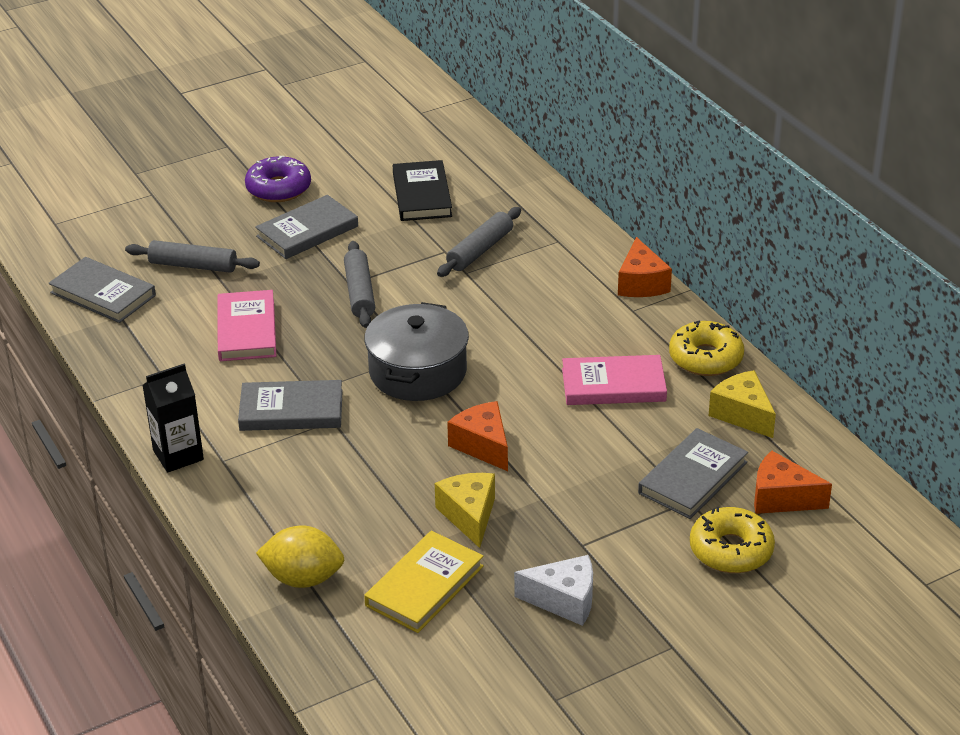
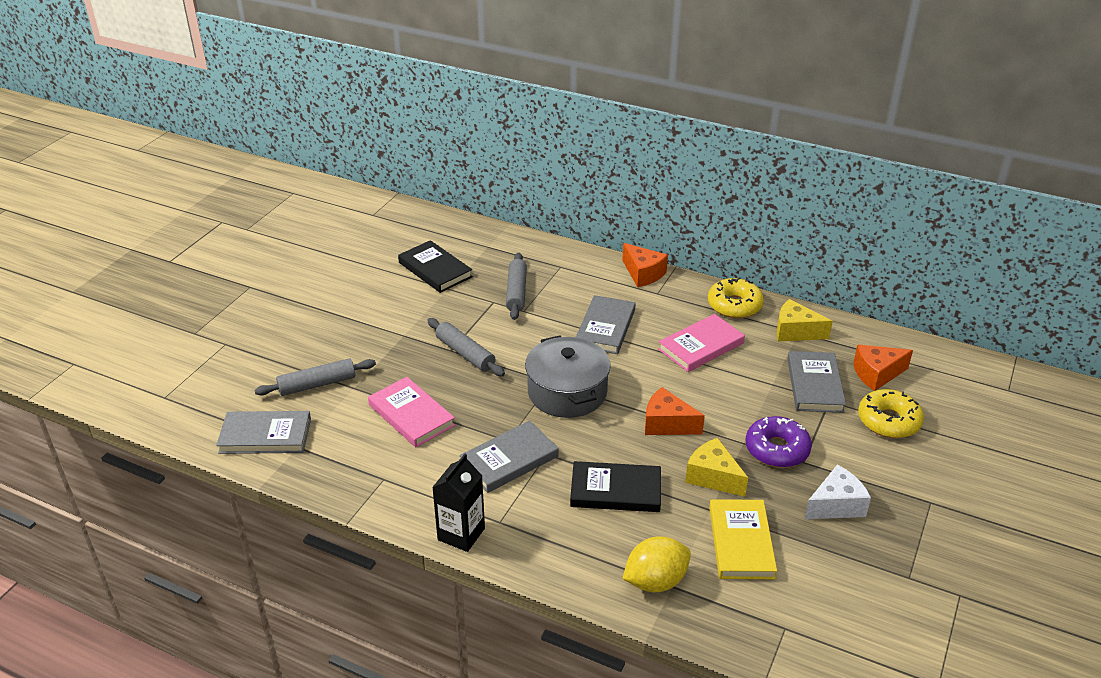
camera: 35 degrees left, 0 degrees up
(278, 188) = (324, 303): purple donut -> purple donut (777, 449)
(307, 231) = (379, 325): grey book -> grey book (605, 328)
(359, 483) = (615, 490): none -> black book

